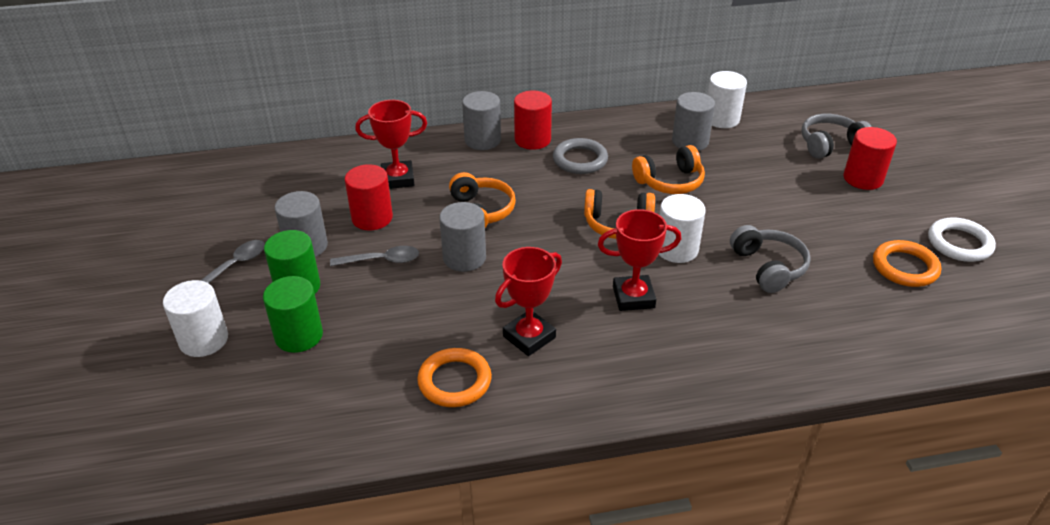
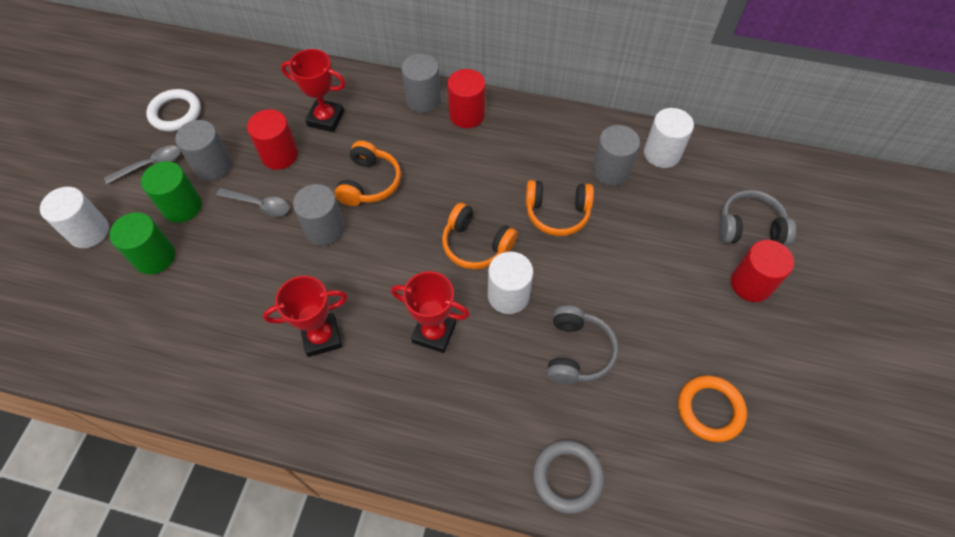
camera: 25 degrees right, 20 degrees up
(455, 381) = (237, 355): orange ring -> none
(580, 160) = (493, 155): grey ring -> grey ring (567, 477)
(959, 243) = (789, 405): white ring -> white ring (175, 113)

